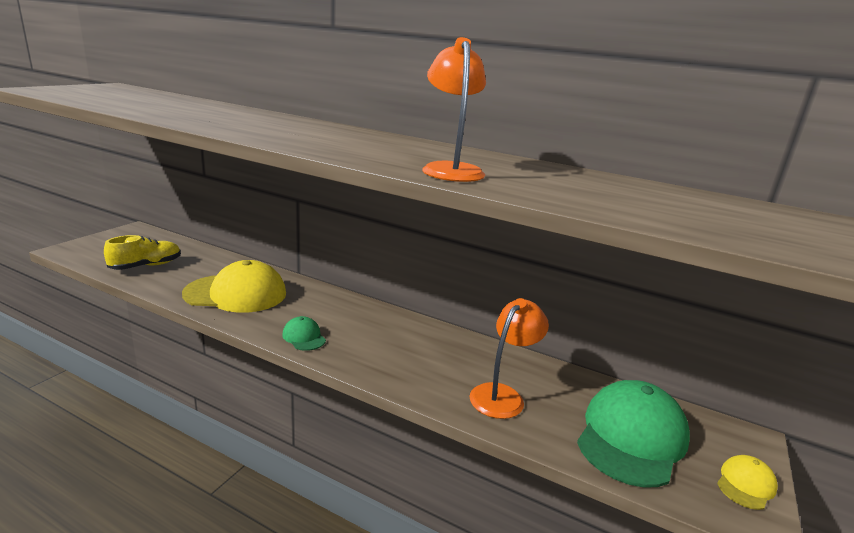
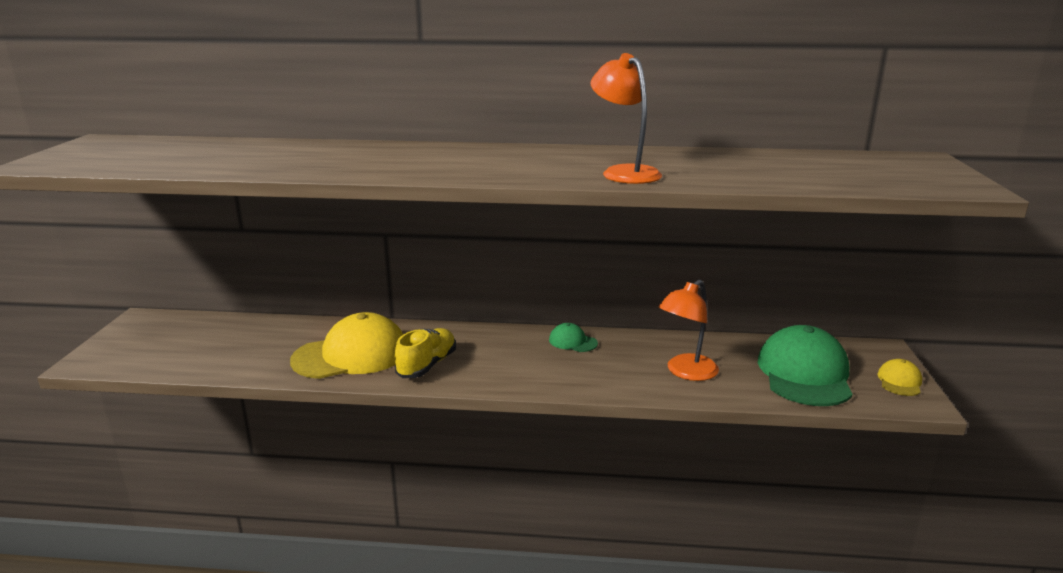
camera: 20 degrees left, 0 degrees up
(146, 266) = (212, 354): yellow shoe -> yellow shoe (427, 365)
(304, 337) = (467, 375): green cap -> green cap (572, 342)
(502, 395) = (686, 372): orange lamp -> orange lamp turned 150 degrees counterclockwise

